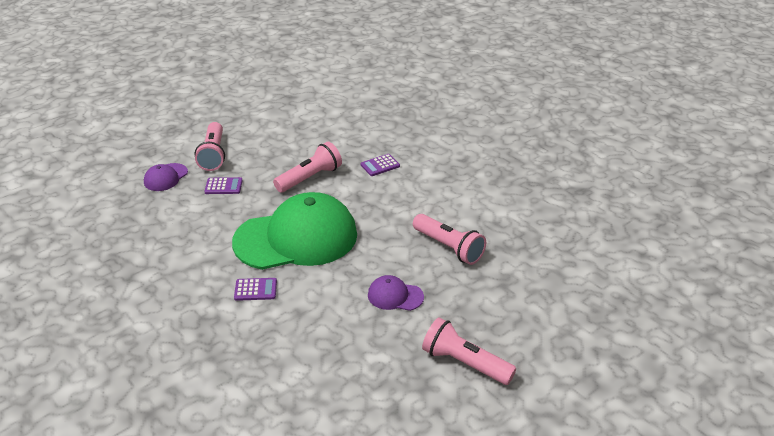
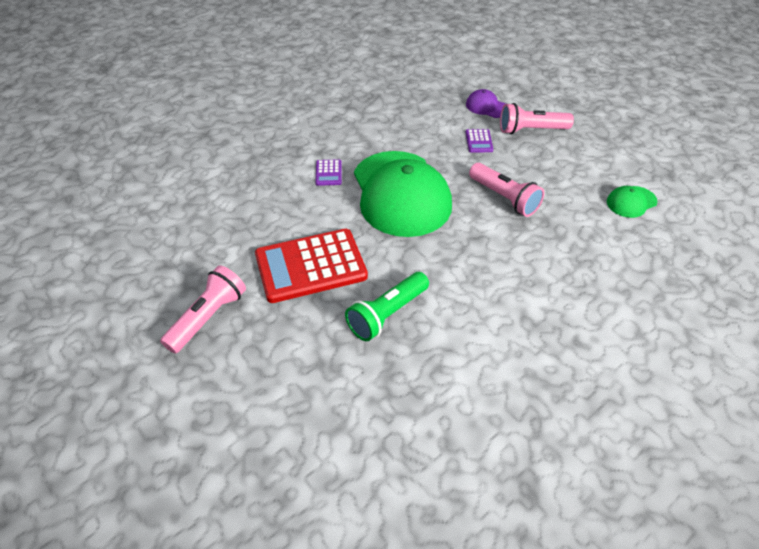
camera: 90 degrees right, 10 degrees up
(321, 118) = (631, 202): none -> green cap
(380, 165) = (541, 255): purple calculator -> none
(395, 296) = (310, 266): purple cap -> red calculator
(449, 247) = (387, 314): pink flashlight -> green flashlight

